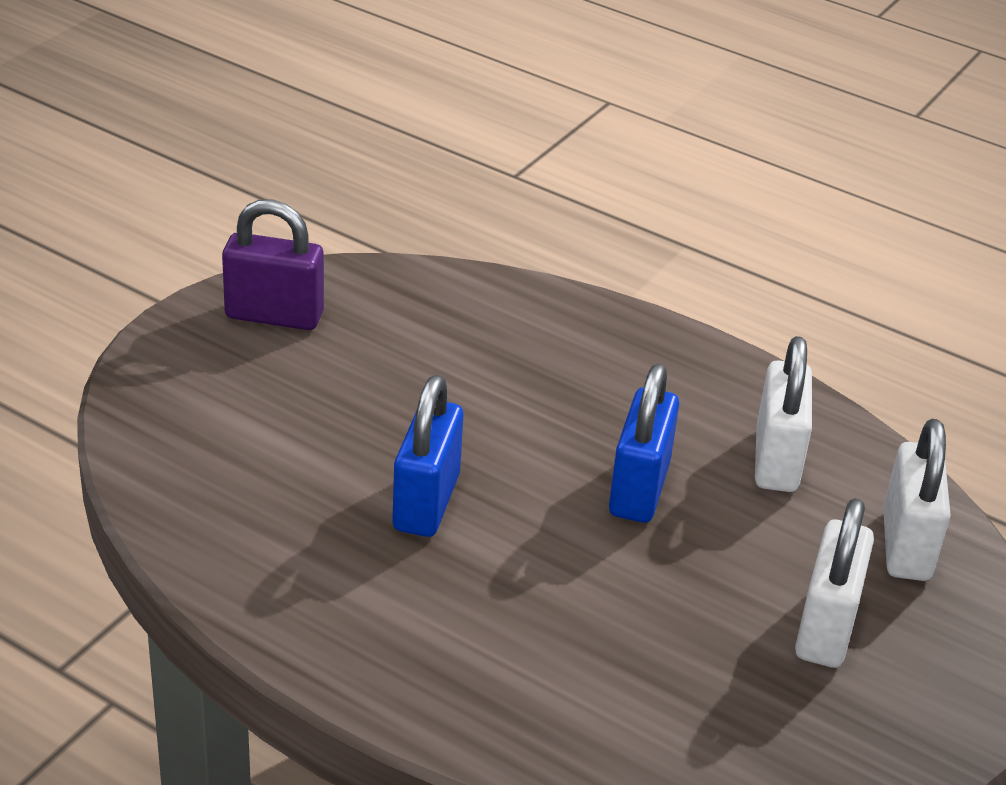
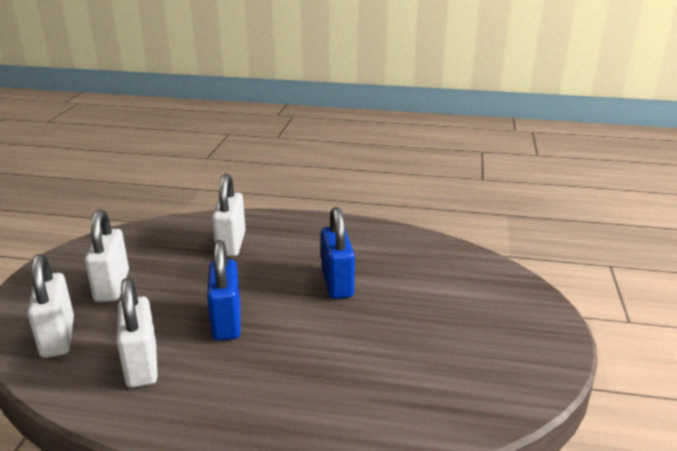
camera: 160 degrees right, 10 degrees down
(274, 315) = (517, 357): purple padlock -> none
(576, 667) = (231, 244): none -> white padlock

